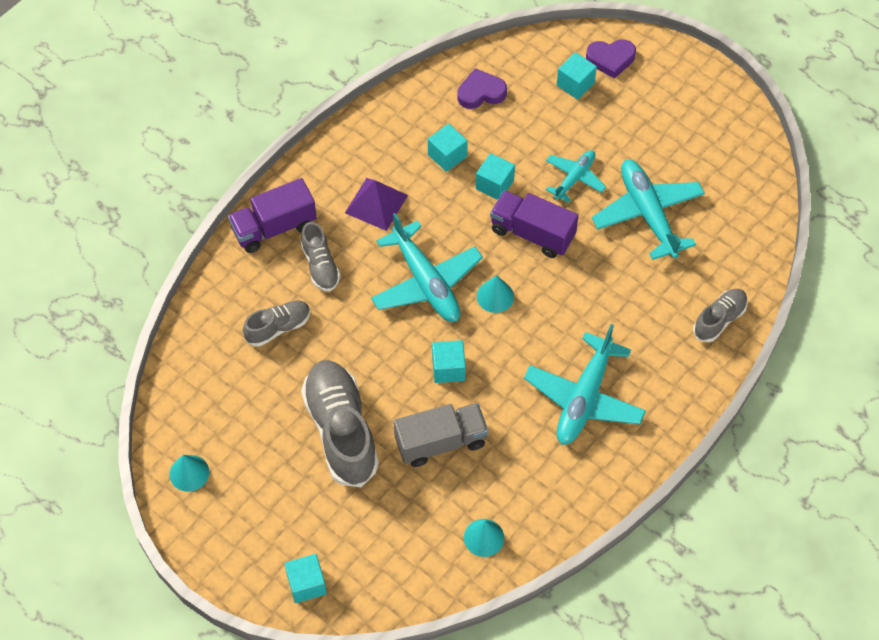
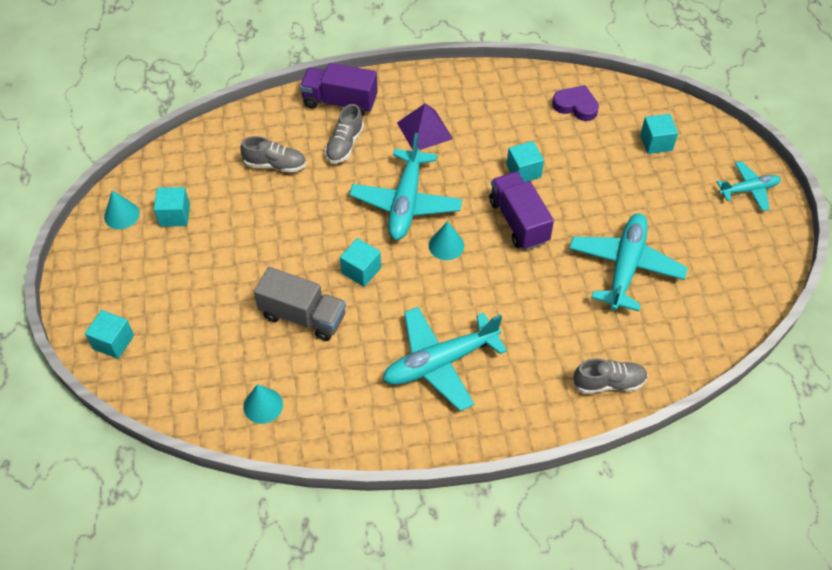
camera: 40 degrees right, 5 degrees down
(341, 430) = (244, 259): grey shoe -> none
(447, 155) = (508, 131): turquoise cube -> turquoise cube (175, 215)
(574, 178) = (590, 205): turquoise plane -> turquoise plane (749, 190)
(610, 59) = (702, 143): purple heart -> none

